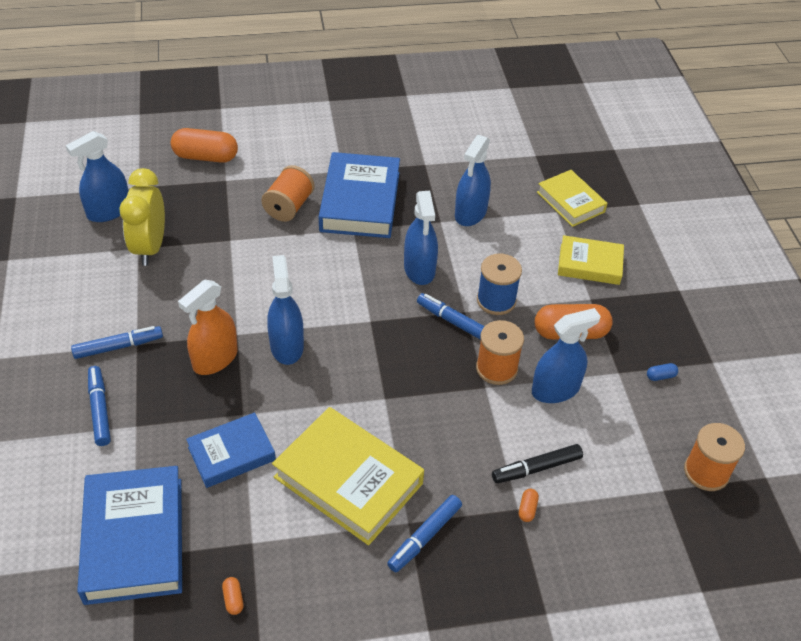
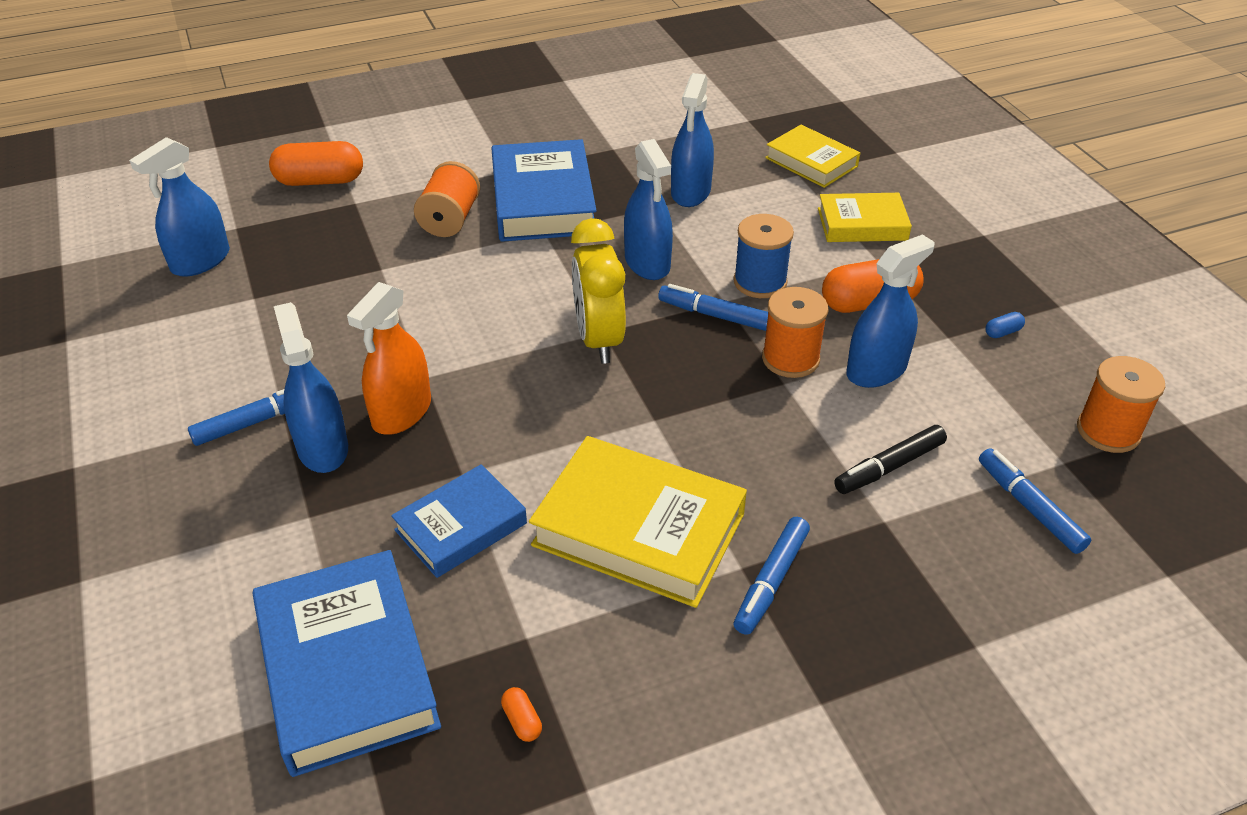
camera: 10 degrees left, 5 degrees down
(100, 409) = (249, 505): blue marker -> blue marker (1029, 507)
(150, 247) = (271, 294): yellow clock -> yellow clock (598, 340)
(287, 346) = (498, 380): blue spray bottle -> blue spray bottle (322, 448)
(527, 509) = (897, 519): orange capsule -> none

